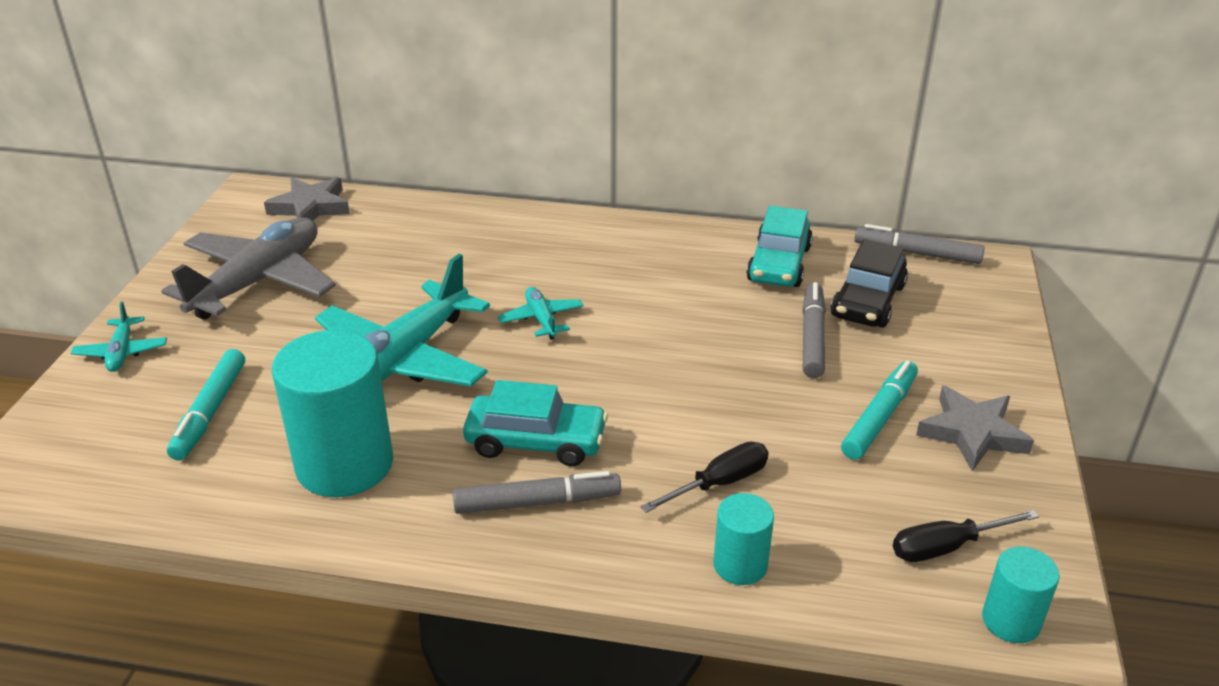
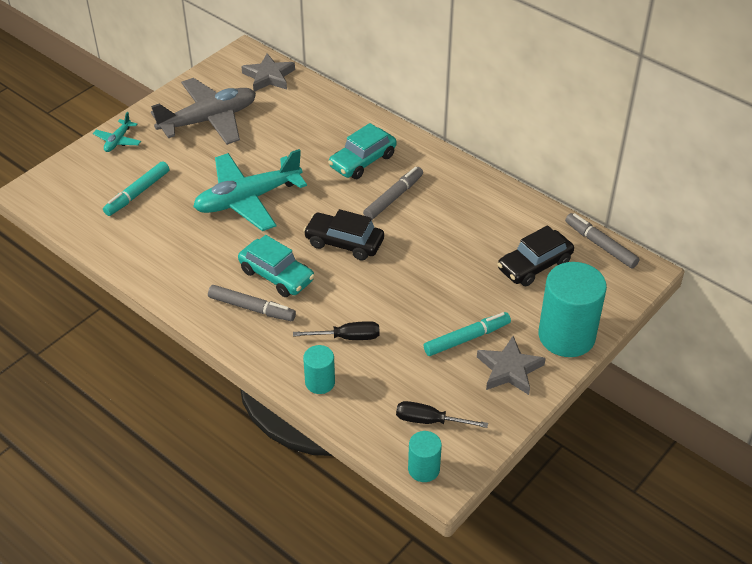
camera: 30 degrees right, 10 degrees up
(344, 464) = (179, 249): turquoise cylinder -> turquoise cylinder (566, 336)
(541, 319) = (337, 203): turquoise plane -> none
(597, 363) = (344, 243): none -> black car
(779, 264) = (505, 219): turquoise car -> turquoise car (362, 161)
(812, 337) = (478, 275): grey marker -> grey marker (393, 198)

